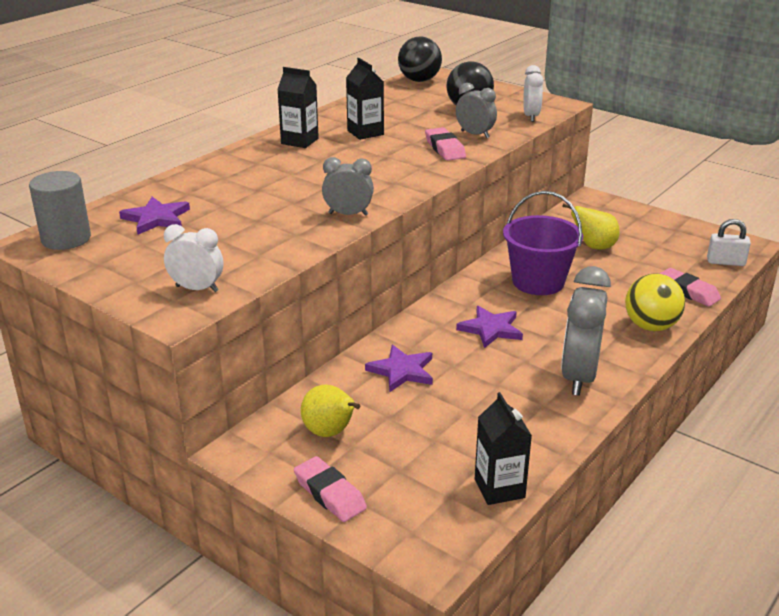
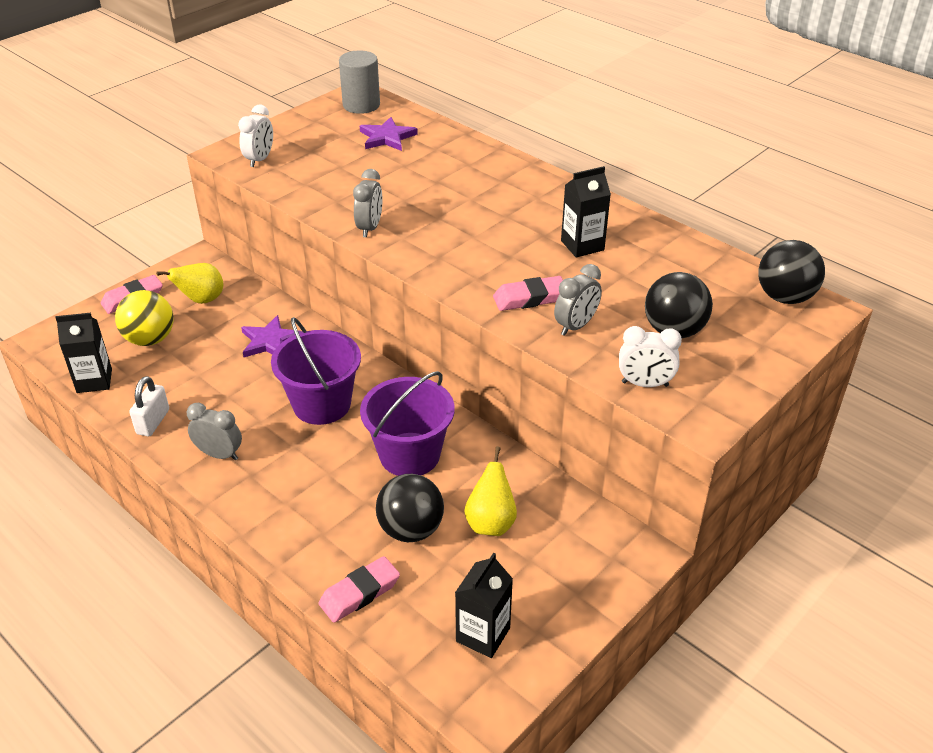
camera: 95 degrees right, 10 degrees up
(299, 141) = (557, 203): black carton -> black carton (483, 634)
(491, 329) = (322, 404): purple star -> purple bucket
(579, 376) = (219, 454): grey clock -> grey clock, size x0.57
(617, 276) = (411, 529): none -> black ball
(650, 326) = (291, 534): yellow ball -> yellow ball (150, 339)
(725, 262) = (430, 663): white padlock -> white padlock (153, 422)

